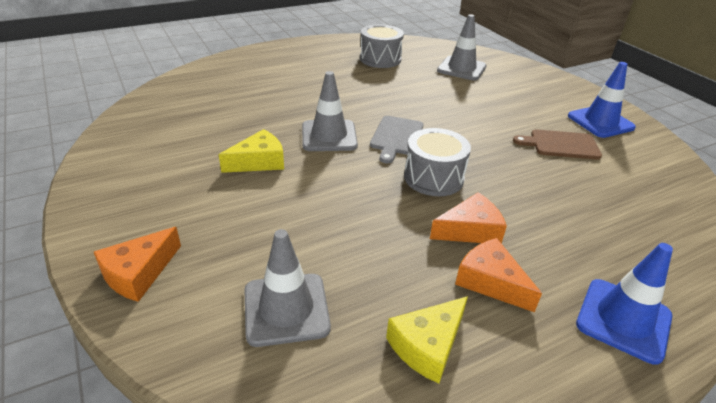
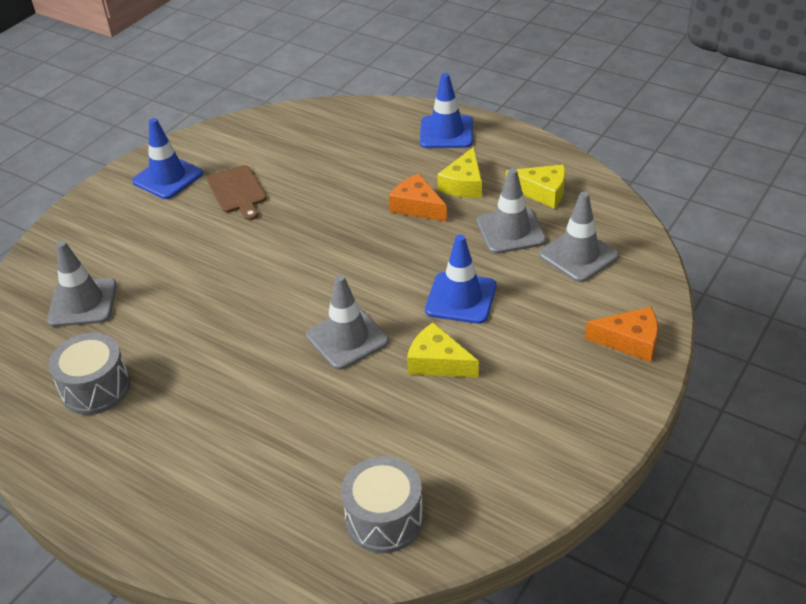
camera: 115 degrees left, 5 degrees up
(312, 200) = (461, 298): none -> blue traffic cone
(375, 277) = (510, 231): none -> grey traffic cone
(396, 137) = (309, 292): grey cutting board -> none
(433, 177) = (362, 245): grey drum -> grey drum (384, 519)
(490, 281) = (463, 184): orange cheese -> yellow cheese

